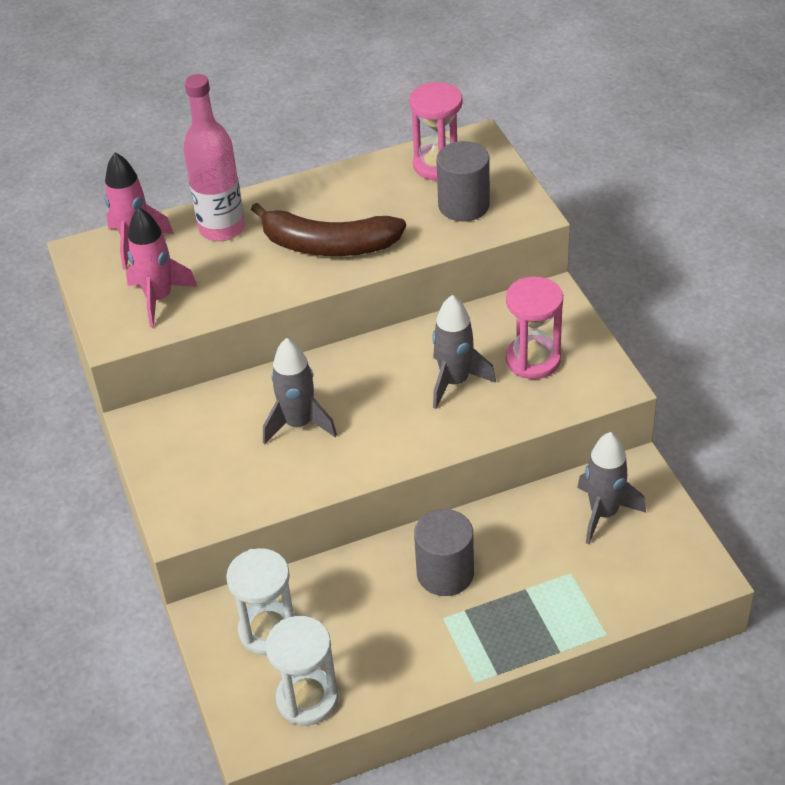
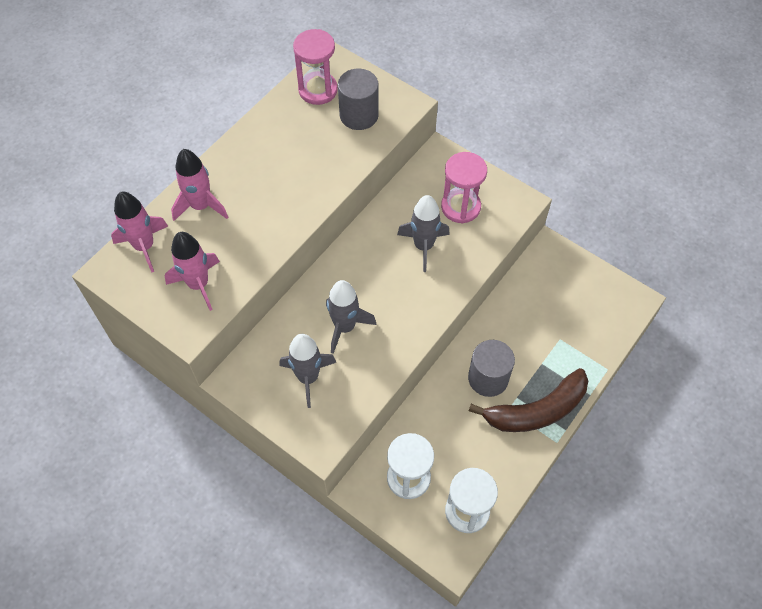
camera: 35 degrees left, 15 degrees up
(222, 228) = (201, 206): pink bottle -> pink rocket
(328, 245) = (289, 186): brown banana -> brown banana (536, 410)
(604, 513) = (551, 288): grey rocket -> grey rocket (308, 377)

